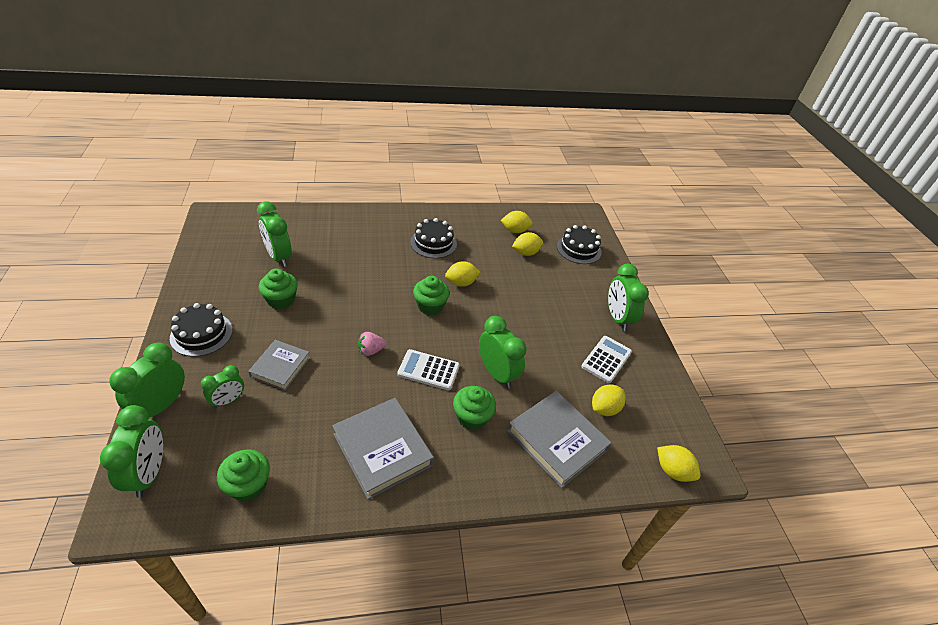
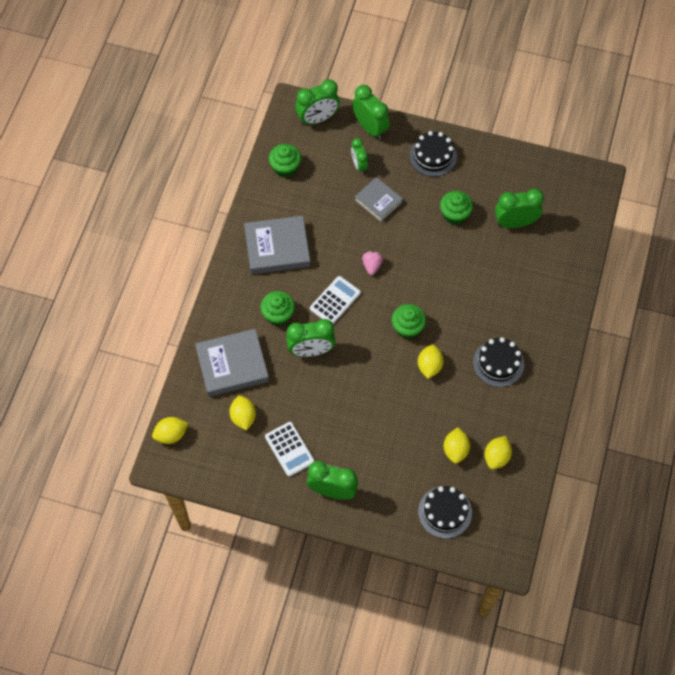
camera: 120 degrees right, 20 degrees up
(149, 473) = (317, 119): green clock -> green clock turned 45 degrees counterclockwise

